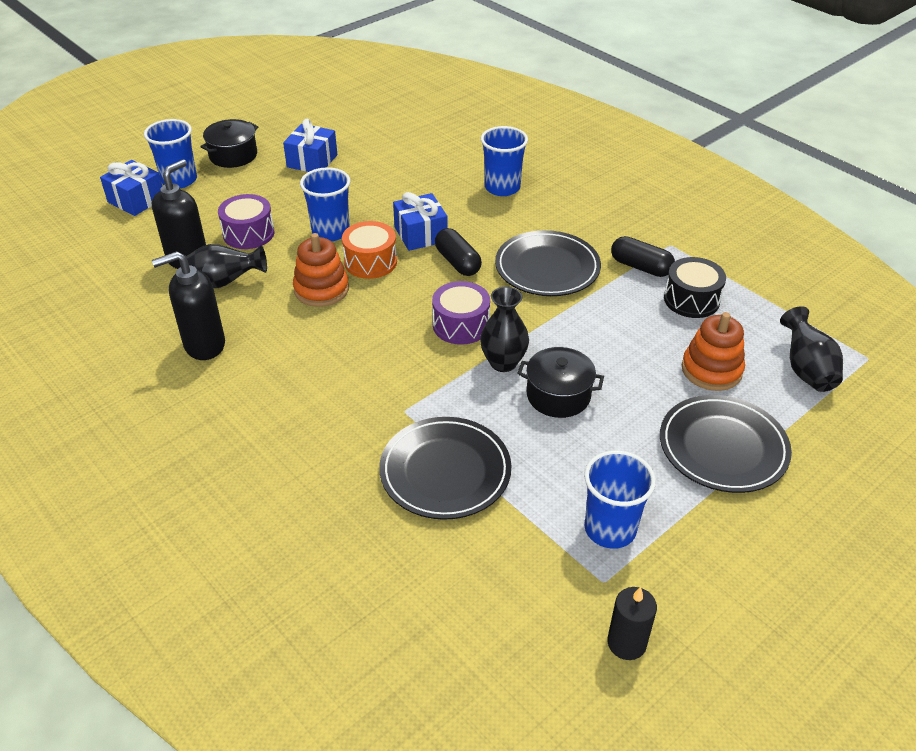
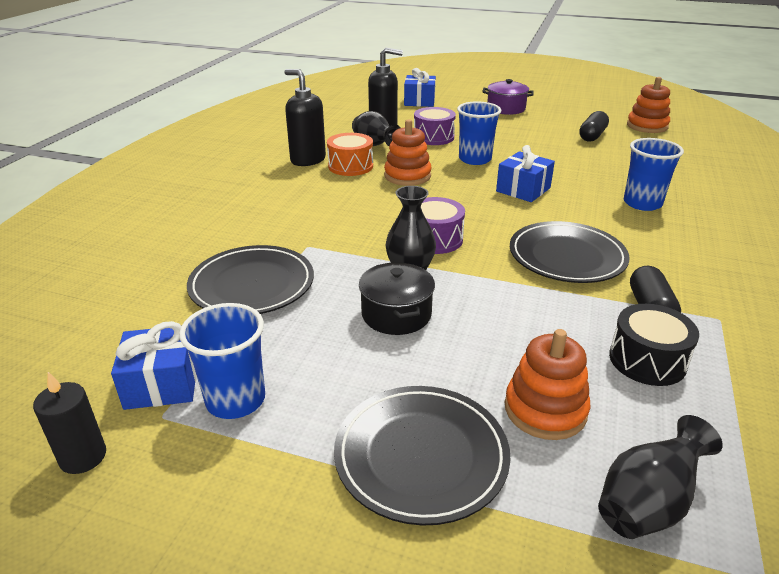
camera: 60 degrees right, 10 degrees down
(179, 180) = (456, 104): blue cup -> none
(233, 155) = (506, 108): black pot -> purple pot
(312, 161) = (543, 130): blue gift -> blue gift (162, 384)
(370, 262) = (462, 182): orange drum -> orange drum (350, 166)
(371, 104) = (647, 126): none -> orange stacking toy
(458, 262) = (511, 214): black capsule -> black capsule (592, 136)

